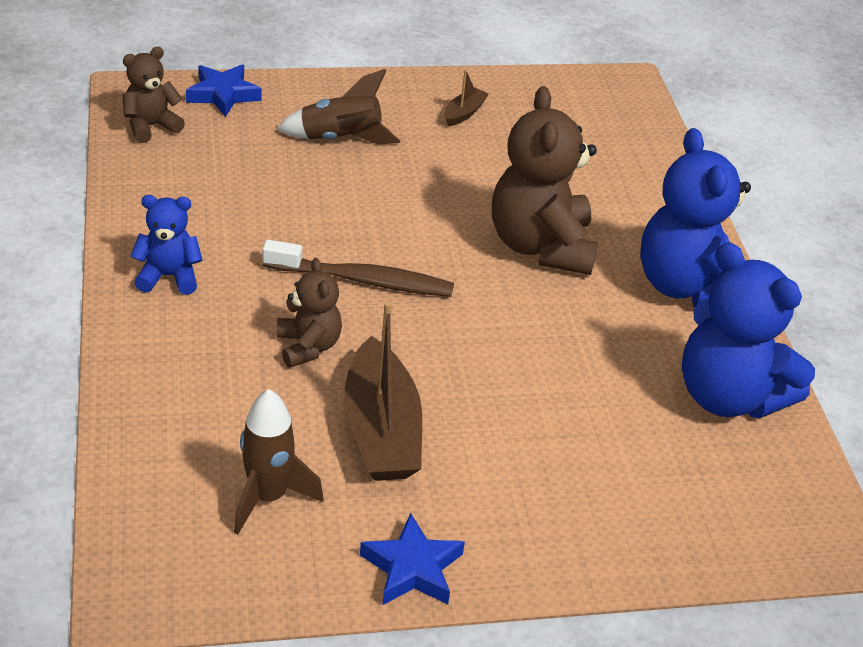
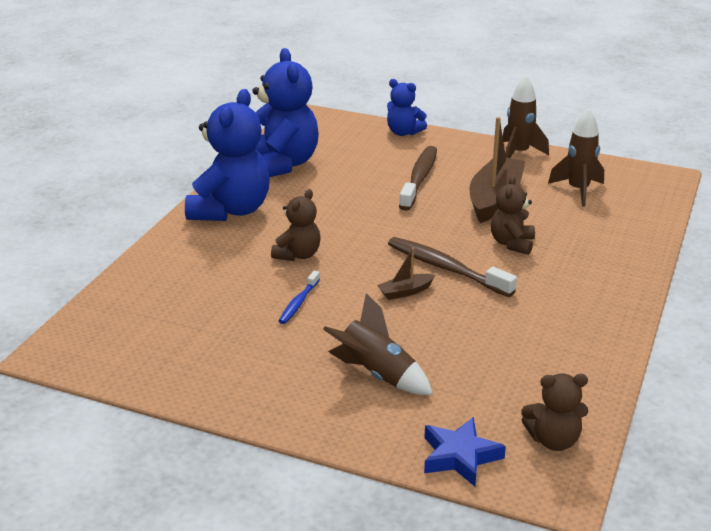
camera: 145 degrees left, 10 degrees down
(169, 276) = (590, 306): blue teddy bear -> blue teddy bear (403, 132)
(412, 568) = (518, 154): blue star -> brown rocket
(464, 113) = (239, 367): brown boat -> brown boat (405, 292)
(479, 188) = (298, 303): none -> blue toothbrush
(518, 437) = (419, 178): none -> brown toothbrush
(541, 246) = (298, 255): brown teddy bear -> brown teddy bear, size x0.53

